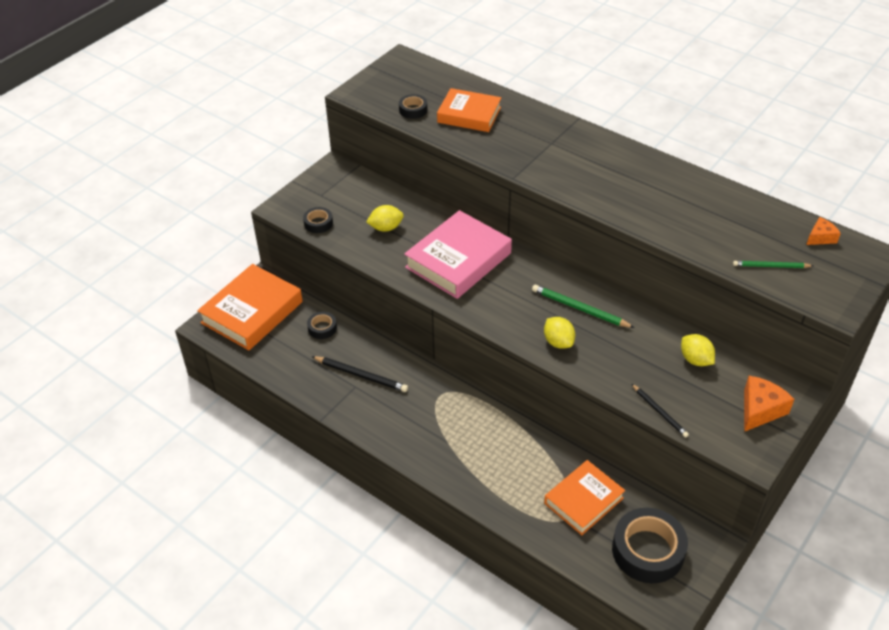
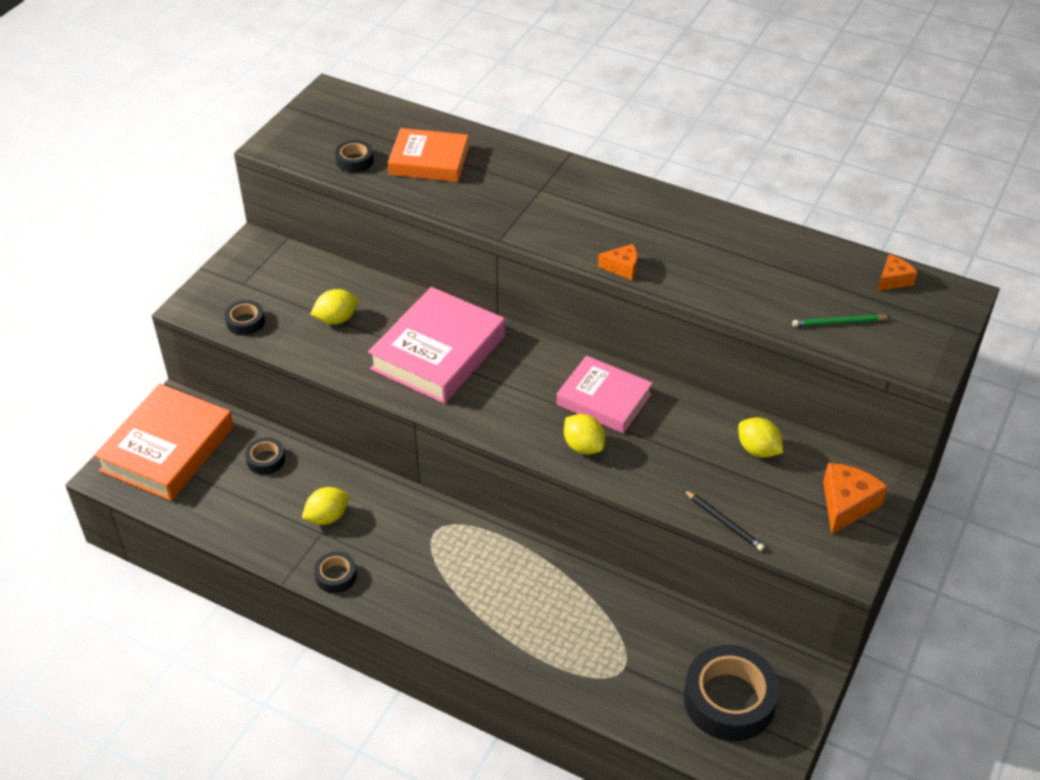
camera: 10 degrees left, 0 degrees up
(361, 375) = (327, 517): black pencil -> yellow lemon
(361, 419) = (336, 576): none -> black tape
(580, 309) = (603, 400): green pencil -> pink book
(583, 500) = (639, 646): orange book -> none
(605, 207) = (622, 267): none -> orange cheese

